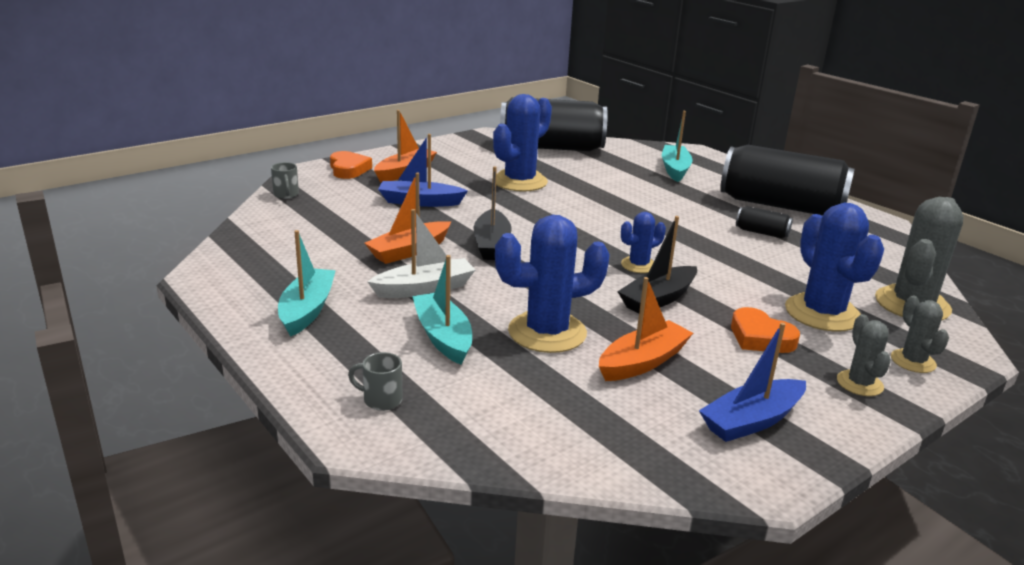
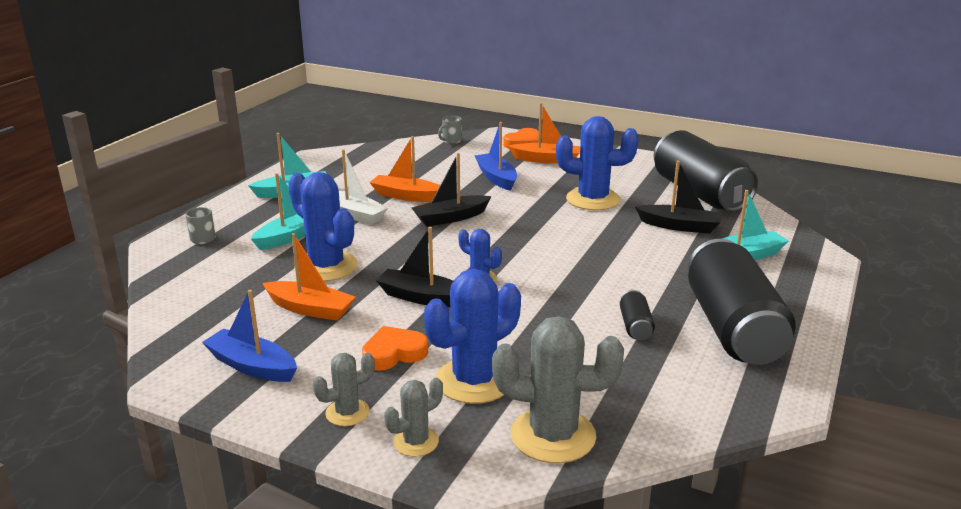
camera: 65 degrees right, 0 degrees up
(605, 171) = (679, 226): none -> black boat
(760, 337) = (394, 353): orange heart -> orange heart turned 45 degrees clockwise

